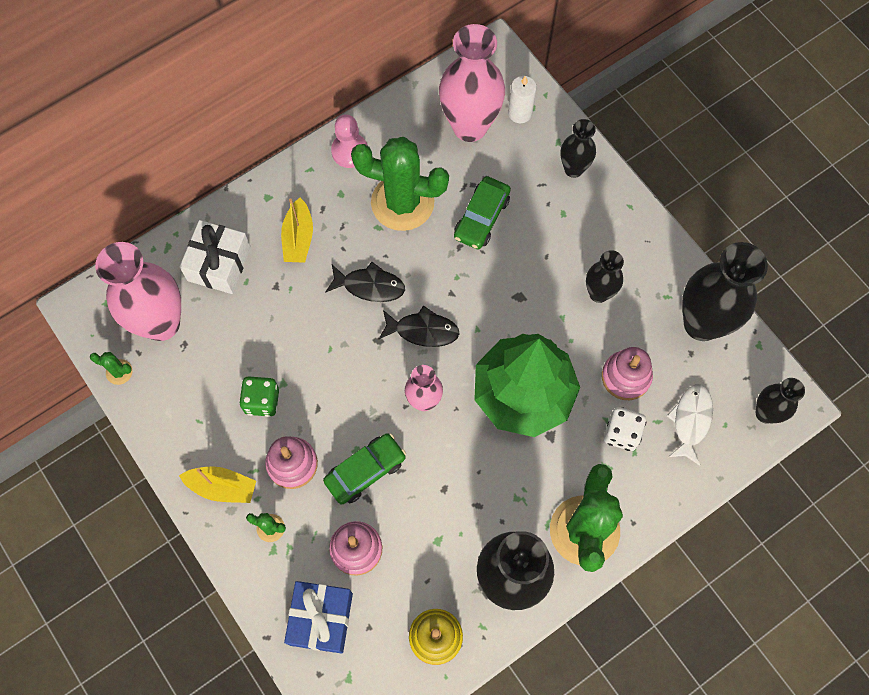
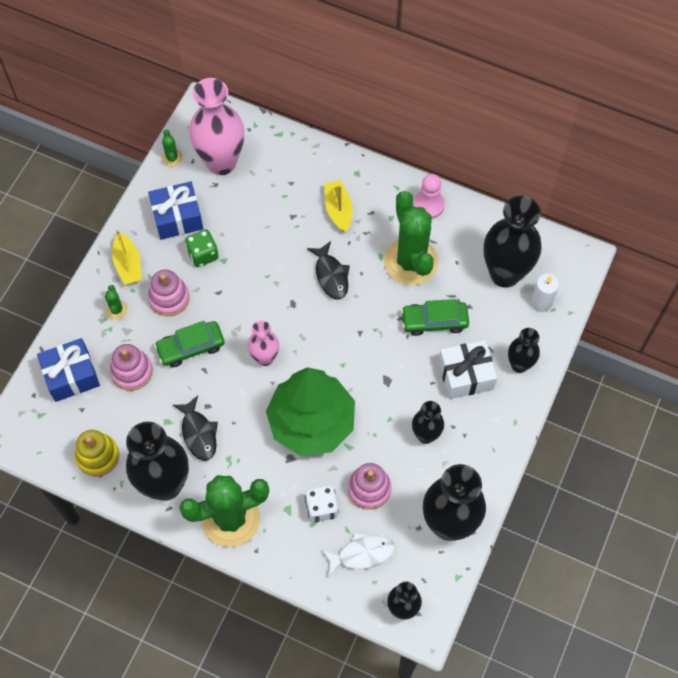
camera: 60 degrees right, 5 degrees down
(198, 404) = (177, 217): none -> blue gift
(219, 264) = (286, 172): white gift -> white gift (465, 375)
(298, 238) = (338, 210): yellow boat -> yellow boat turned 105 degrees clockwise
(365, 471) = (191, 347): green car -> green car turned 135 degrees clockwise
(422, 330) = (318, 328): black fish -> black fish (198, 433)
(469, 126) = (505, 273): pink vase -> black vase

